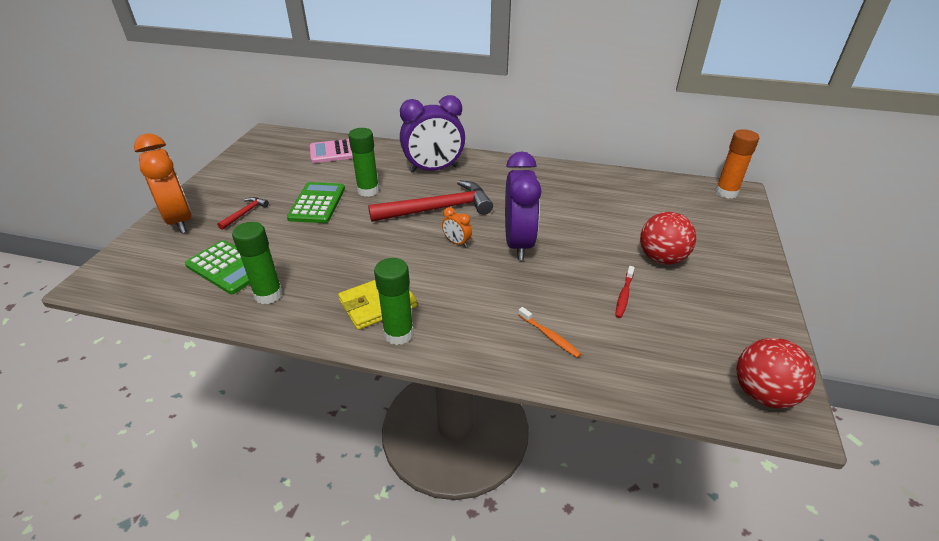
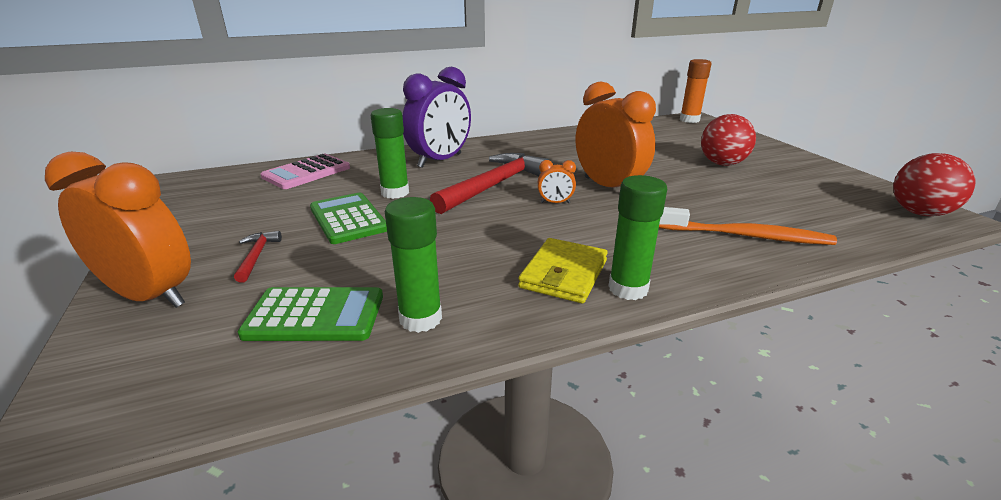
camera: 35 degrees left, 10 degrees down
(518, 243) = (608, 187): purple clock -> orange clock
(549, 336) = (746, 236): orange toothbrush -> orange toothbrush, size x1.91
(624, 295) = (742, 192): red toothbrush -> none

